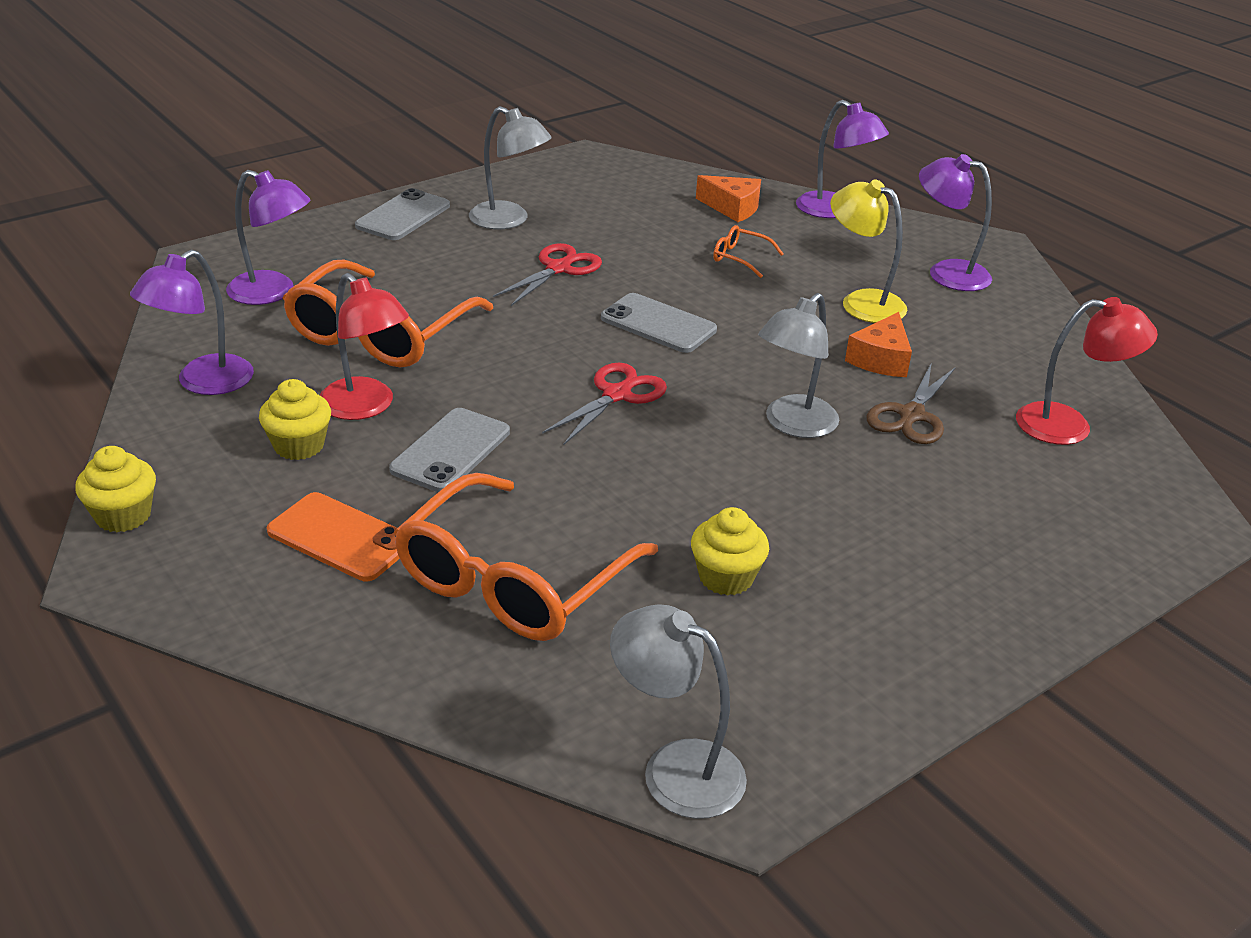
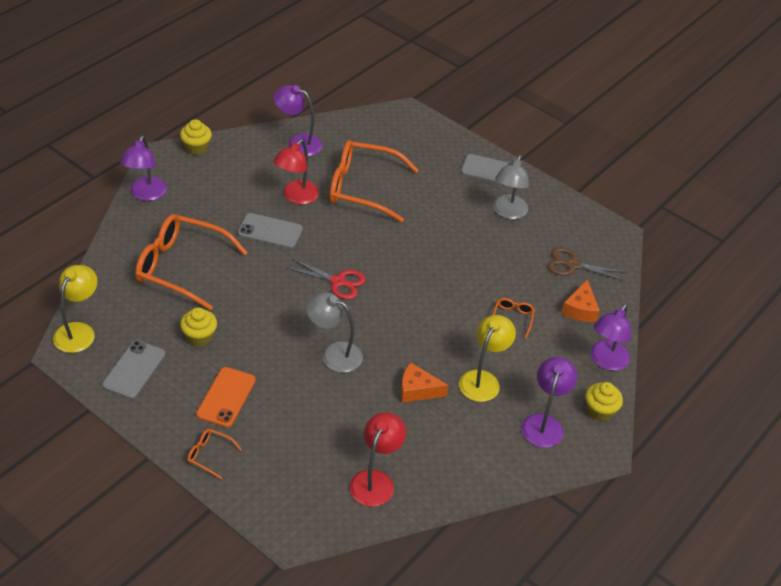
camera: 75 degrees right, 10 degrees up
(273, 292) = (386, 144): purple lamp -> purple lamp (146, 194)
(299, 445) = (259, 183): yellow cupcake -> yellow cupcake (600, 411)
(340, 537) = (197, 210): orange phone -> orange phone (226, 397)
(559, 268) = (460, 241): red scissors -> none
(658, 324) = (416, 290): grey phone -> grey phone (134, 370)
(675, 768) = (78, 331): grey lamp -> yellow lamp
(911, 416) = (360, 405): brown scissors -> brown scissors (572, 265)
(1034, 599) = (209, 455): none -> orange glasses
(1069, 426) = (375, 480): red lamp -> red lamp turned 150 degrees counterclockwise

